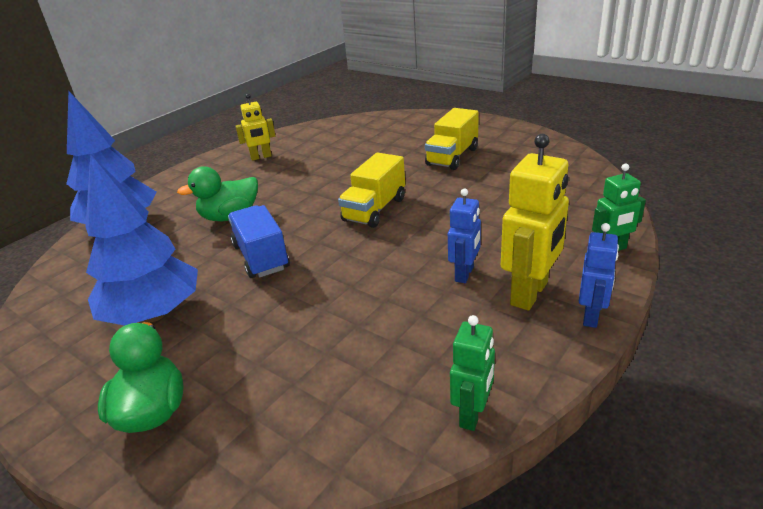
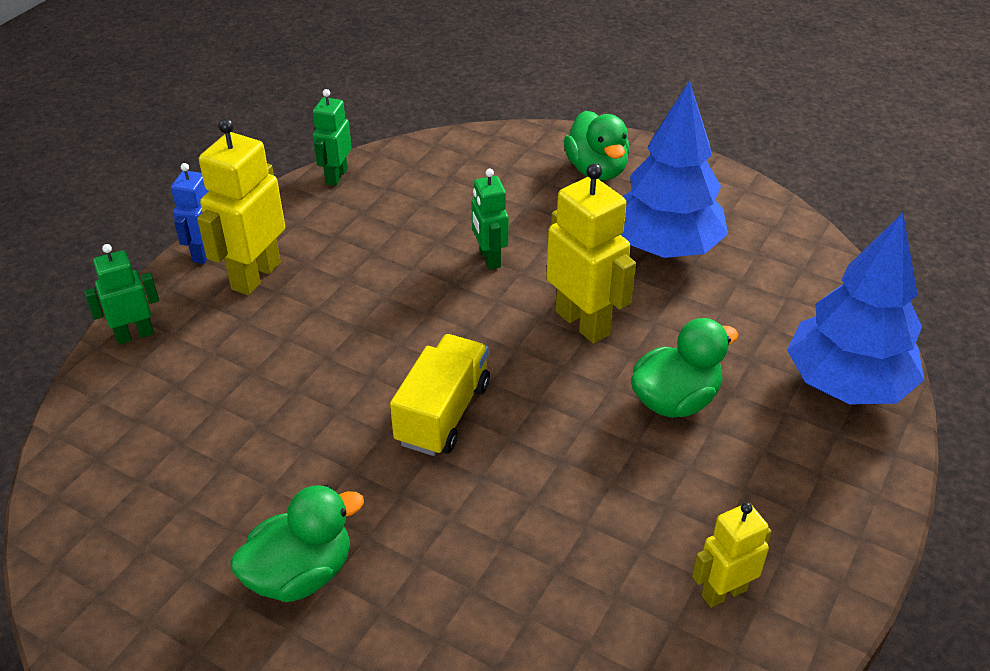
camera: 170 degrees right, 10 degrees up
(261, 257) = (583, 323): blue truck -> yellow robot
(314, 306) = (489, 258): none -> green robot
(452, 157) = (300, 574): yellow truck -> green duck
(464, 274) = (321, 299): blue robot -> none

